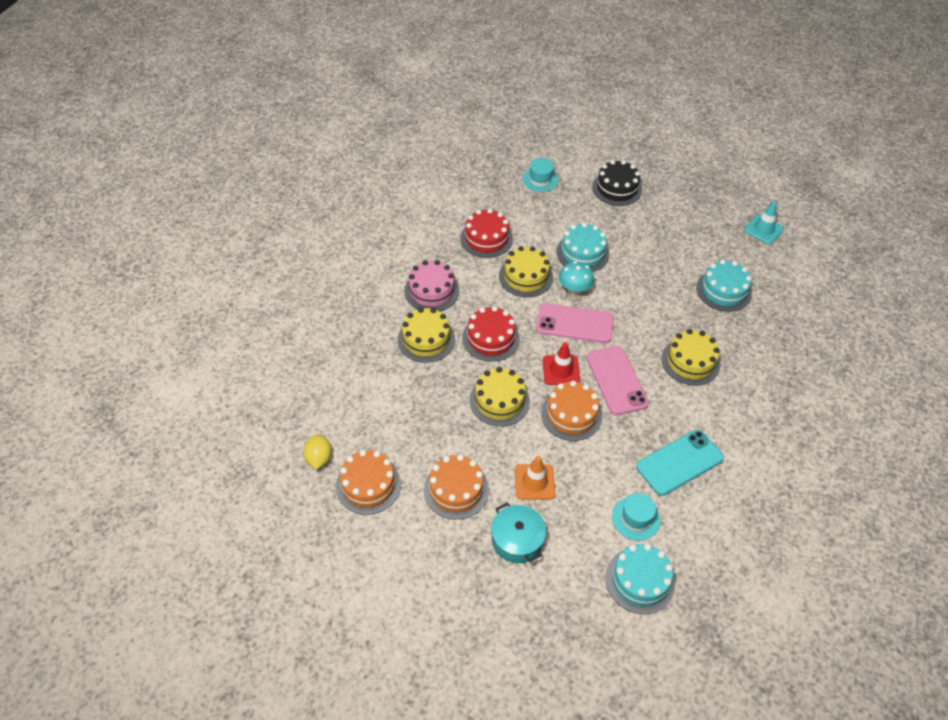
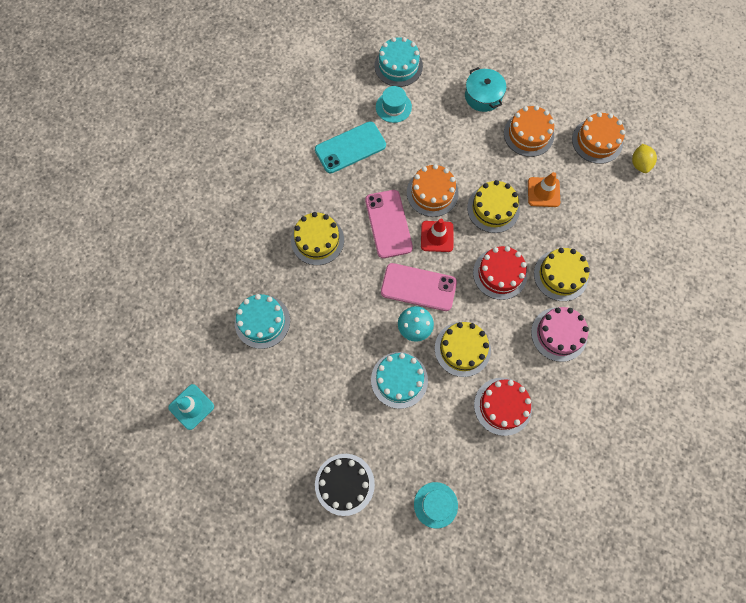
camera: 175 degrees left, 20 degrees up
(534, 482) = (467, 137): orange traffic cone -> orange traffic cone (543, 192)

